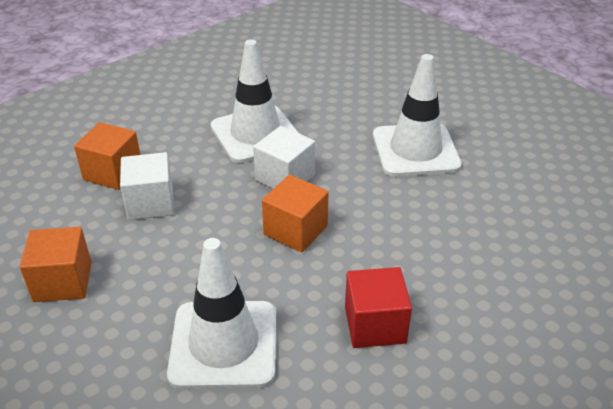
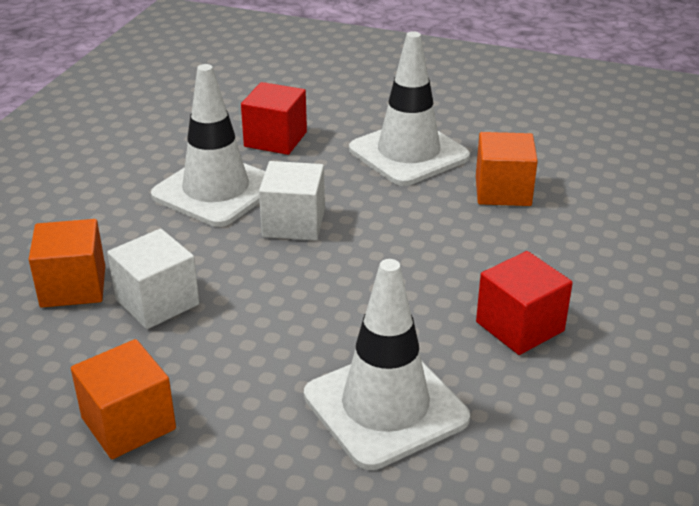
camera: 30 degrees left, 5 degrees down
(295, 230) = (356, 270): orange cube -> orange cube (503, 191)
(328, 108) = (275, 139): none -> red cube

